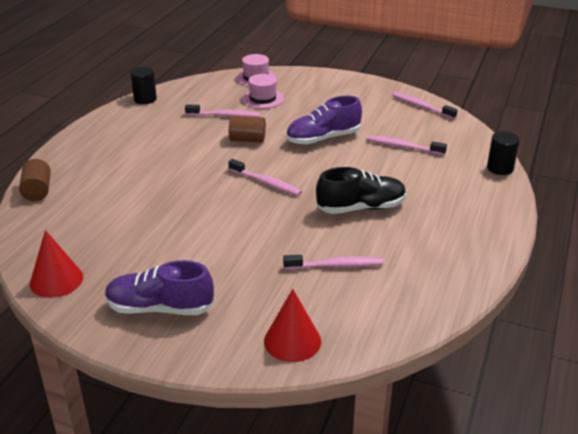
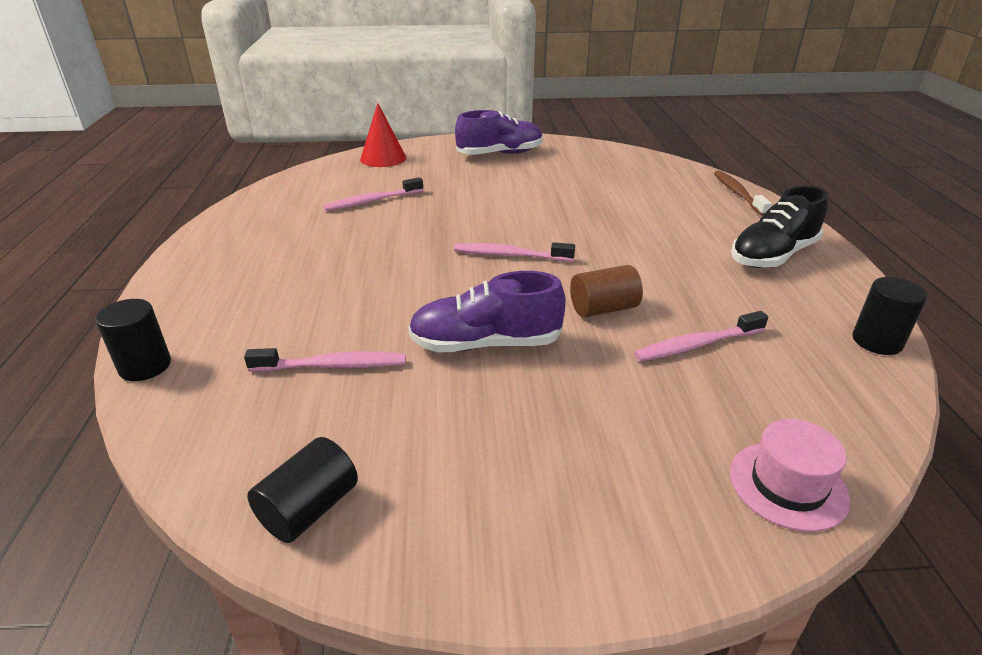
camera: 155 degrees right, 0 degrees up
(37, 191) = (738, 193): brown cylinder -> brown toothbrush
(56, 280) = (599, 151): red cone -> none
(262, 99) = (686, 412): pink hat -> none
(323, 139) = (485, 344): purple shoe -> purple shoe turned 135 degrees counterclockwise
(361, 208) = (368, 255): black shoe -> black shoe (772, 255)
(421, 106) = (309, 509): pink toothbrush -> black cylinder

